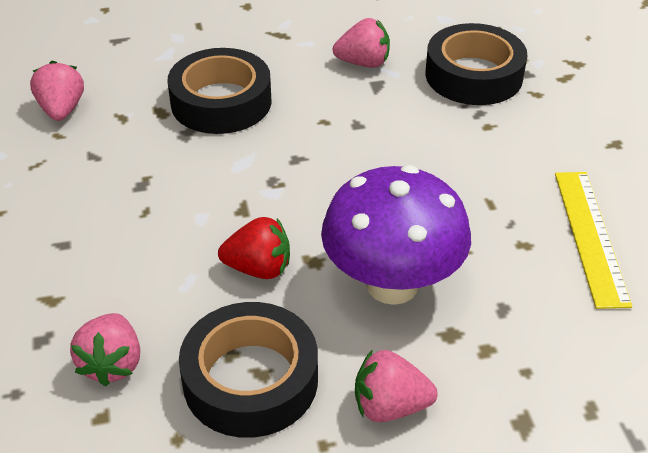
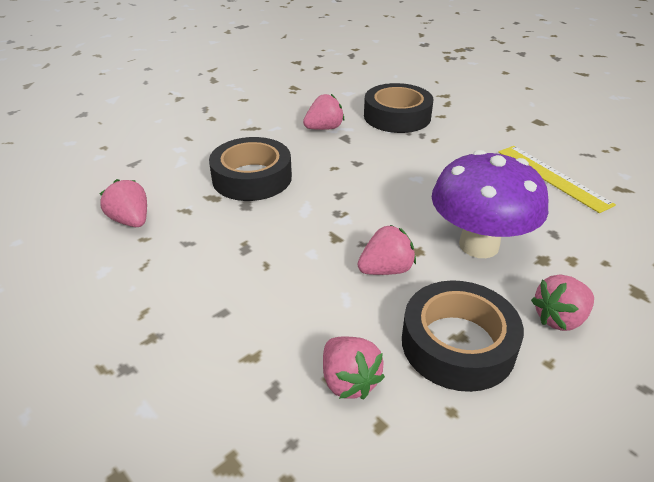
camera: 30 degrees left, 5 degrees down
(259, 268) = (386, 270): red strawberry -> pink strawberry

